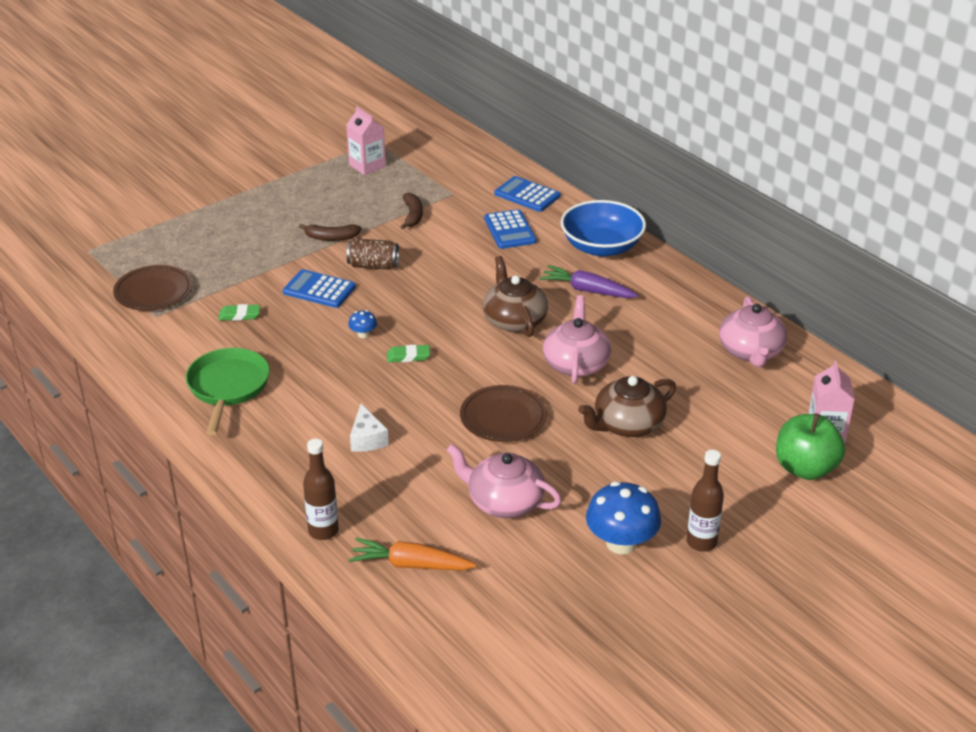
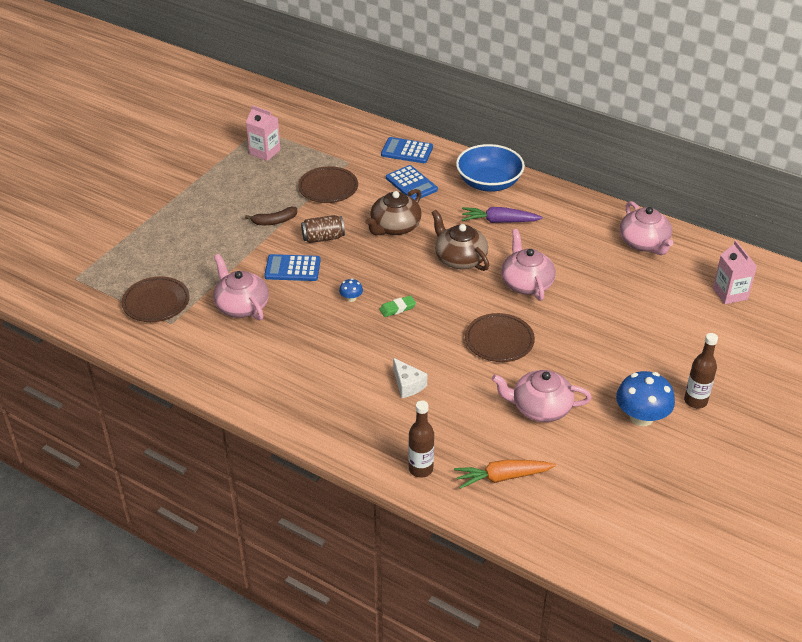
camera: 20 degrees left, 5 degrees up
(228, 388) = (271, 370): green pan -> none
(239, 315) = (241, 306): green eraser -> pink teapot
(412, 215) = (328, 188): brown banana -> brown plate
(627, 424) = (591, 323): brown teapot -> brown teapot (395, 227)
(805, 468) = (732, 325): green apple -> none

